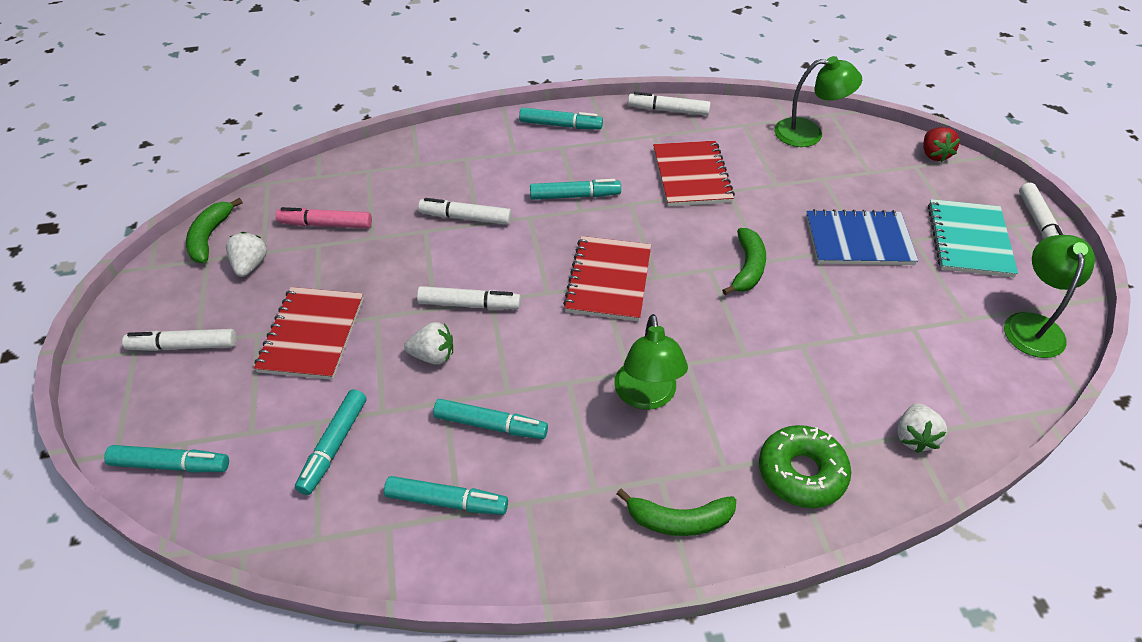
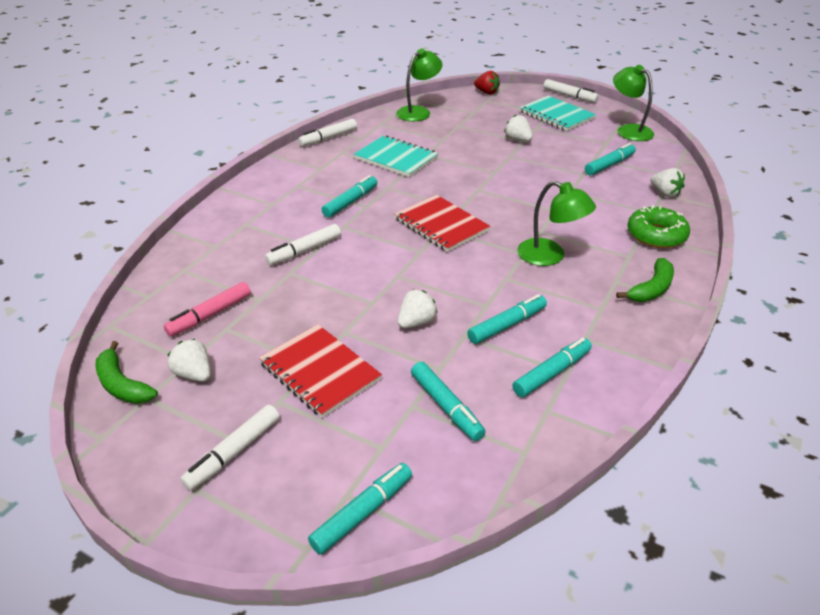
camera: 50 degrees left, 10 degrees down
(469, 304) = (389, 286): white marker -> none
(560, 125) = (277, 176): turquoise marker -> turquoise marker (609, 165)
(691, 175) = (396, 158): red notebook -> turquoise notebook
(747, 268) = (493, 178): green banana -> none
(858, 240) = (517, 140): blue notebook -> white strawberry

